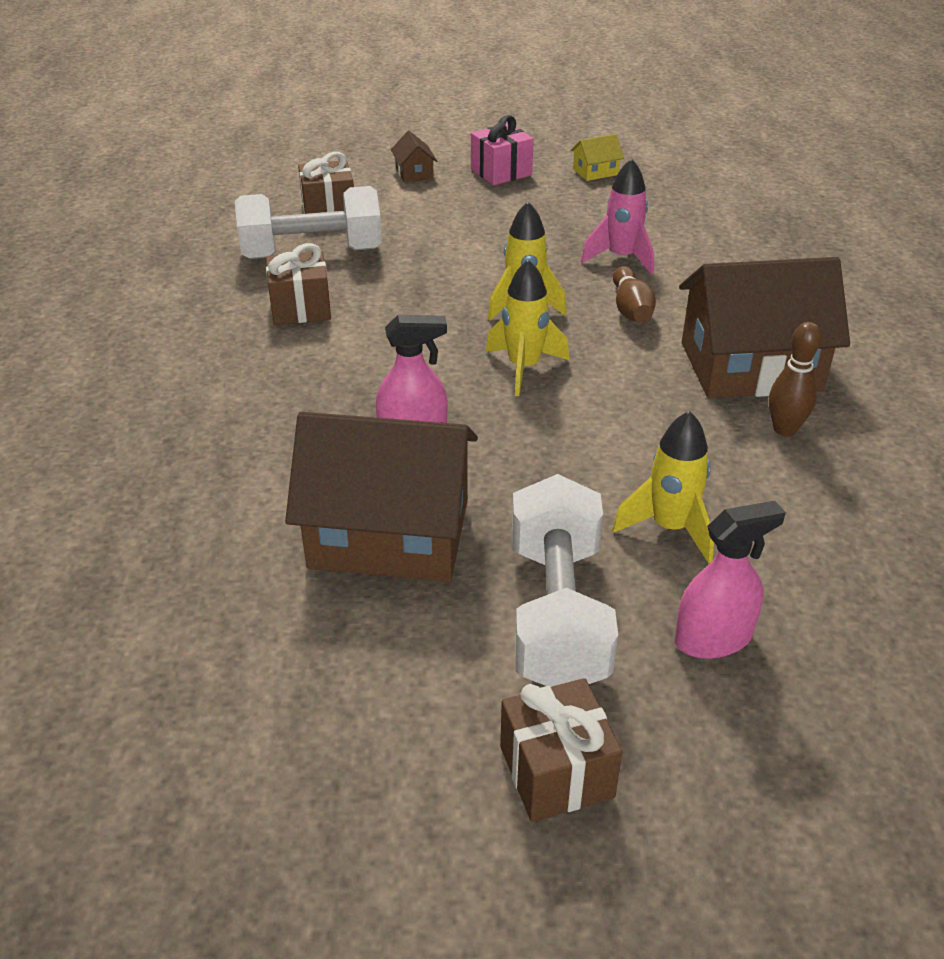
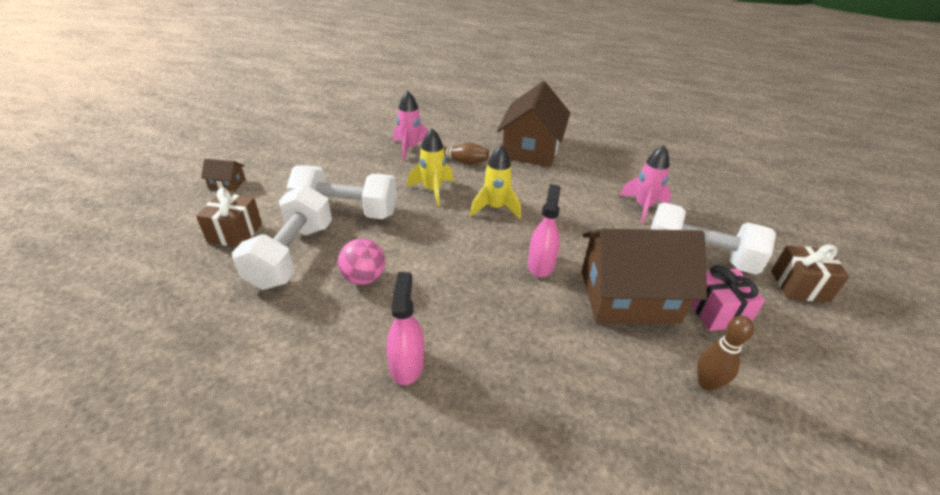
camera: 70 degrees left, 0 degrees up
(301, 308) = (364, 278): brown gift -> pink ball
(389, 533) = (629, 296): brown house -> brown house turned 60 degrees clockwise
(420, 259) = (346, 211): none -> white dumbbell
(501, 172) = (269, 154): pink gift -> pink gift (716, 312)
(595, 172) = (309, 127): yellow house -> none
(669, 528) = (643, 207): yellow rocket -> pink rocket
(713, 638) = (716, 219): pink spray bottle -> pink spray bottle (406, 364)
(784, 429) = (582, 157): brown bowling pin -> brown bowling pin (706, 383)

